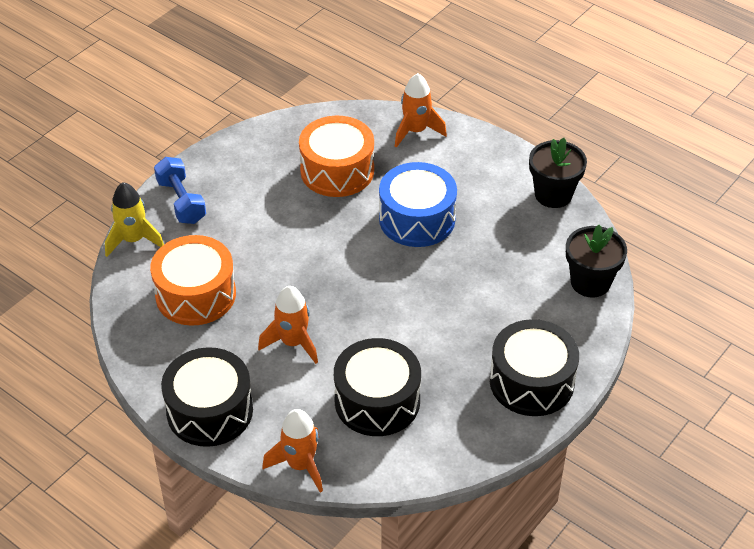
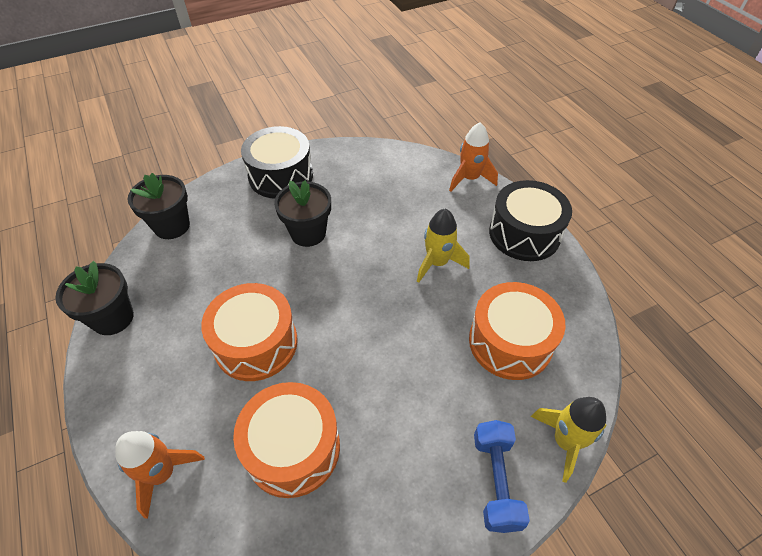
camera: 155 degrees left, 5 degrees up
(293, 343) = (437, 263): orange rocket -> yellow rocket
(377, 401) = (395, 199): black drum -> none
(417, 219) = (256, 343): blue drum -> orange drum
(446, 325) = (308, 233): none -> black flower pot

